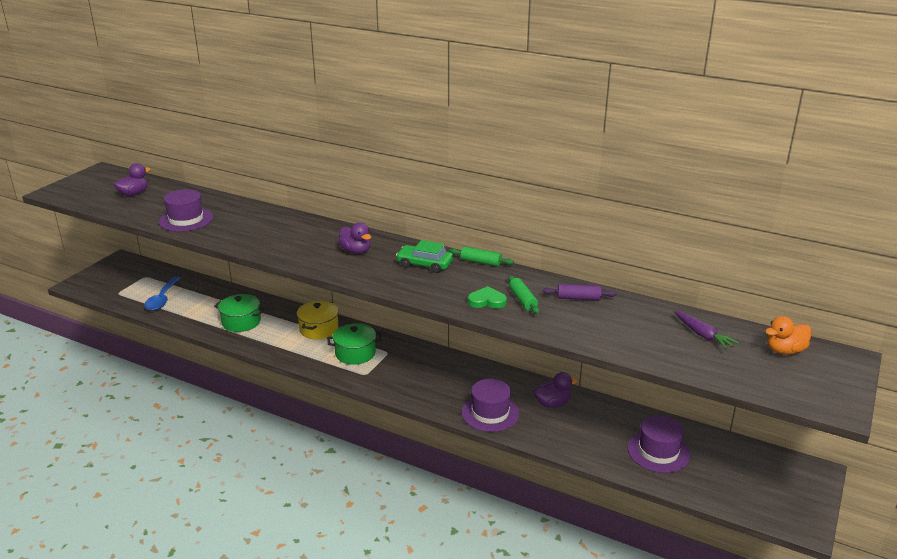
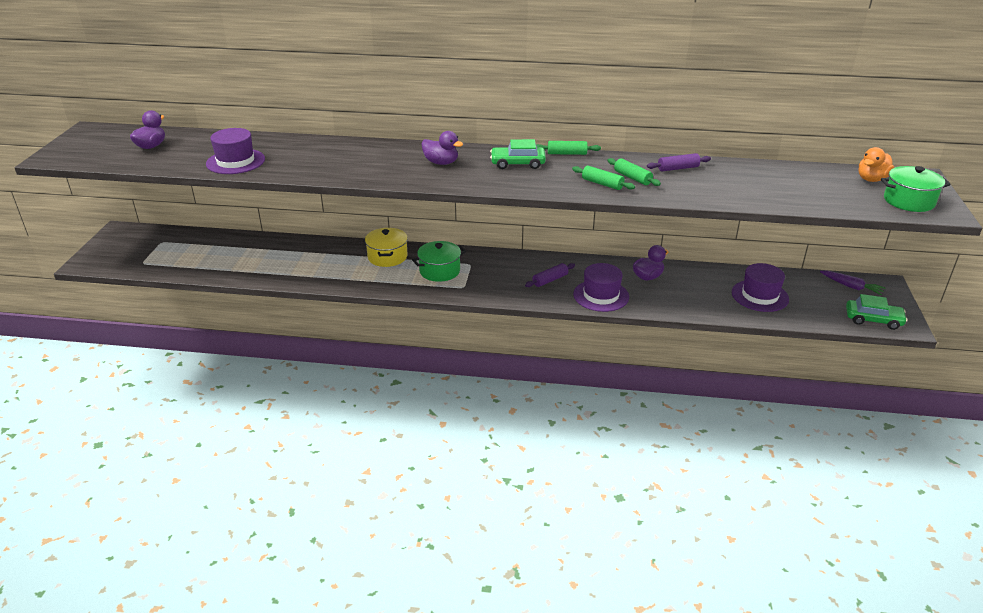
camera: 20 degrees left, 5 degrees up
(162, 299) = (198, 259): blue spoon -> none
(241, 322) = (302, 265): green pot -> green pot (909, 201)
(452, 385) = (550, 280): none -> purple rolling pin
(487, 301) = (602, 184): green heart -> green rolling pin
(702, 335) = (801, 179): purple carrot -> purple carrot (851, 286)
(771, 510) = (873, 319): none -> green car

